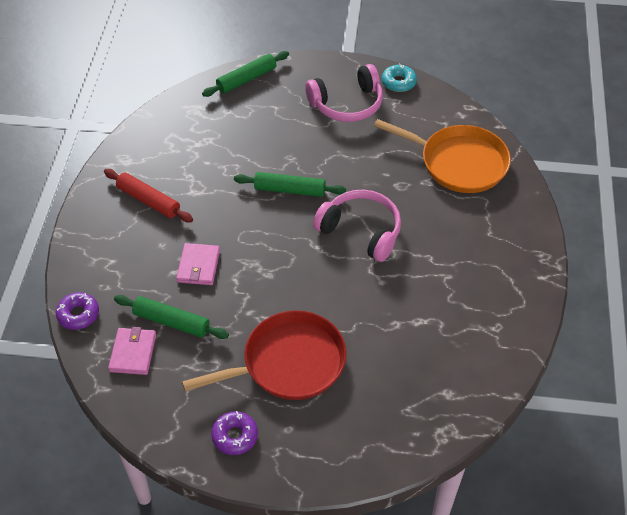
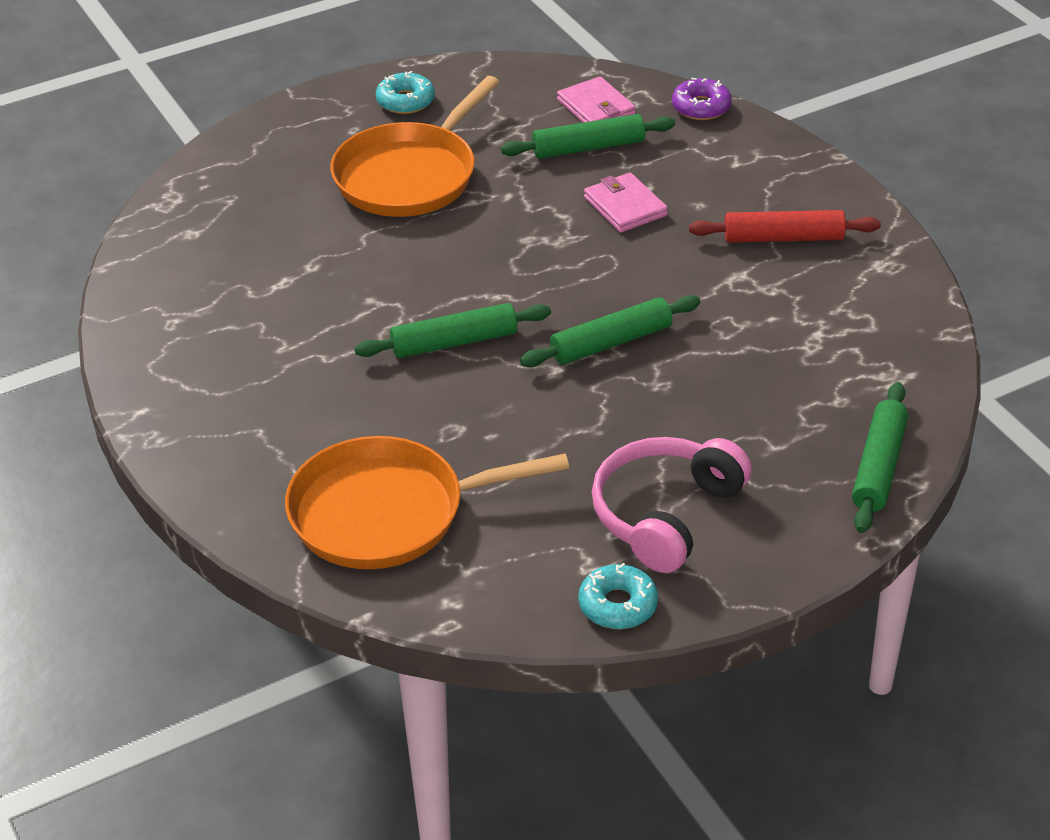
camera: 145 degrees right, 10 degrees down
(235, 436) = (405, 101): purple donut -> turquoise donut
(289, 363) = (409, 176): red pan -> orange pan
(361, 231) = (454, 342): pink headphones -> green rolling pin

